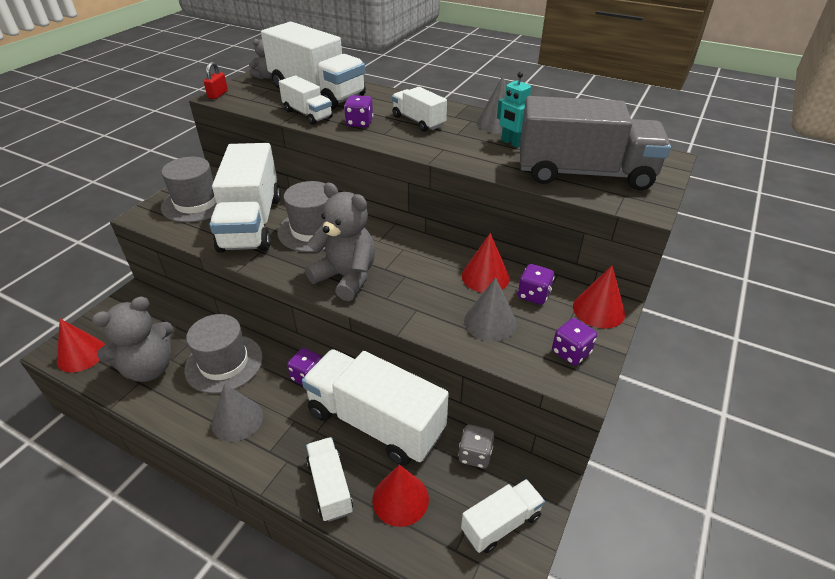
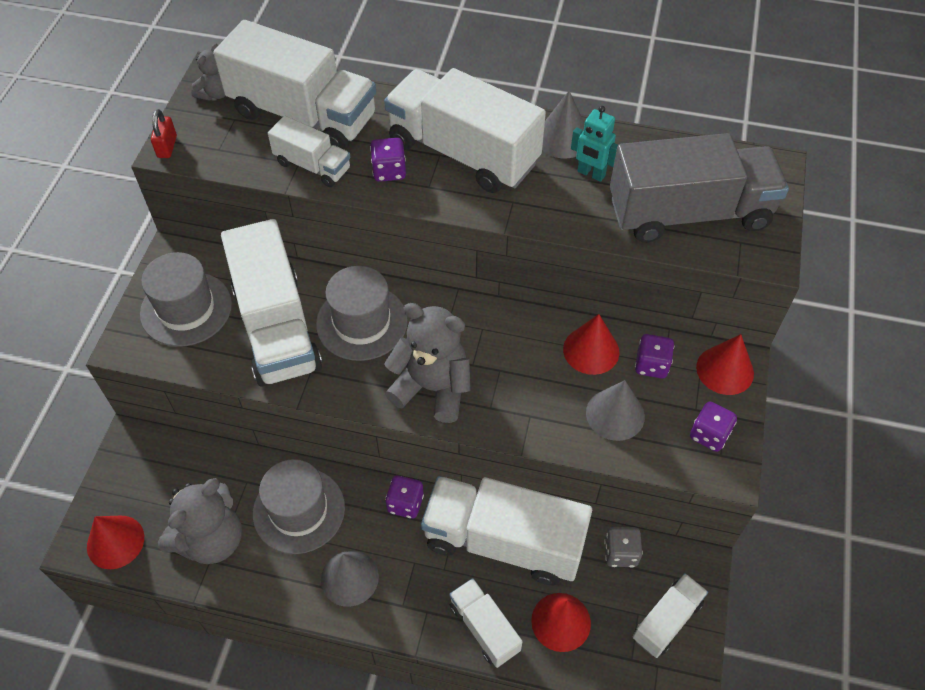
camera: 15 degrees left, 15 degrees up
(418, 121) = (463, 153): white truck -> white truck, size x1.96

